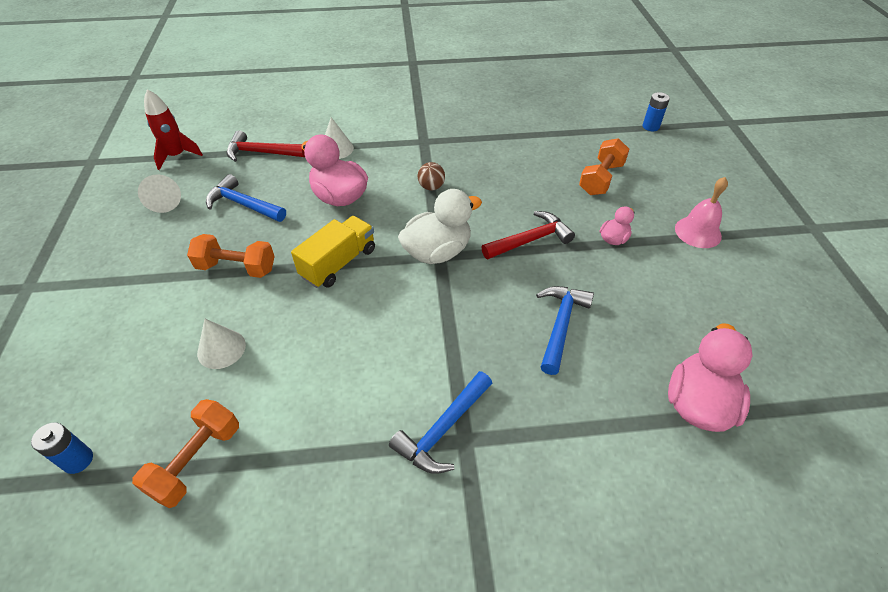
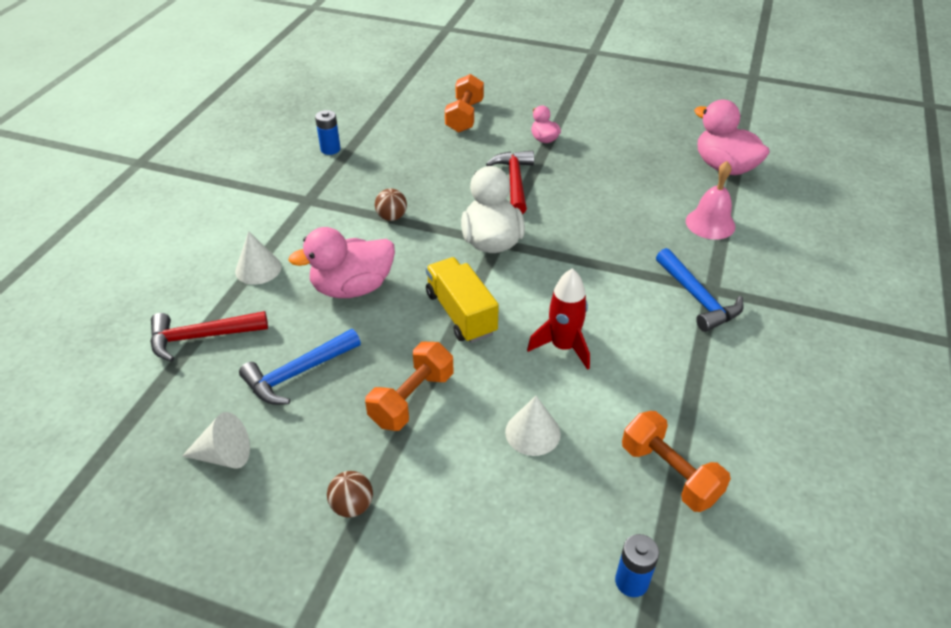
camera: 65 degrees left, 5 degrees down
(133, 273) = (352, 506): none -> brown ball
(177, 156) = (122, 428): red rocket -> red rocket (563, 347)
(262, 153) = (202, 337): red hammer -> red hammer turned 45 degrees clockwise
(560, 325) = (622, 201): blue hammer -> none
(601, 179) = (464, 116): orange dumbbell -> orange dumbbell turned 45 degrees clockwise
(650, 126) = (416, 65): blue battery -> blue battery (330, 149)
(698, 232) = (564, 98): pink bell -> pink bell (710, 223)

